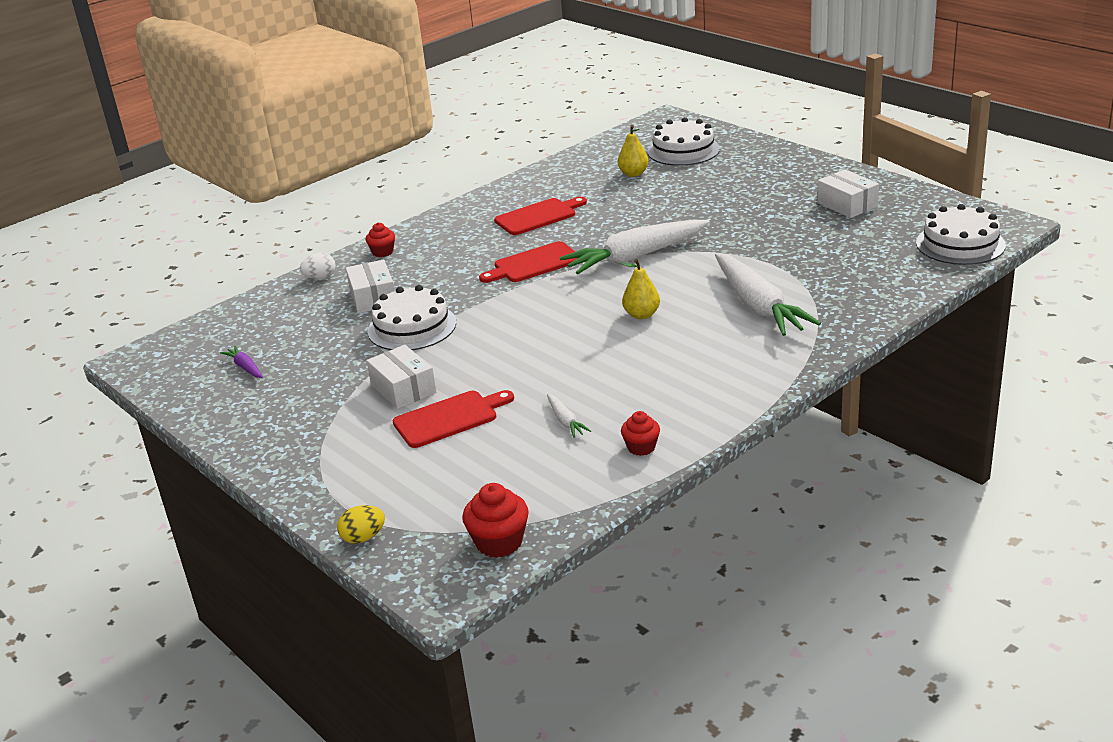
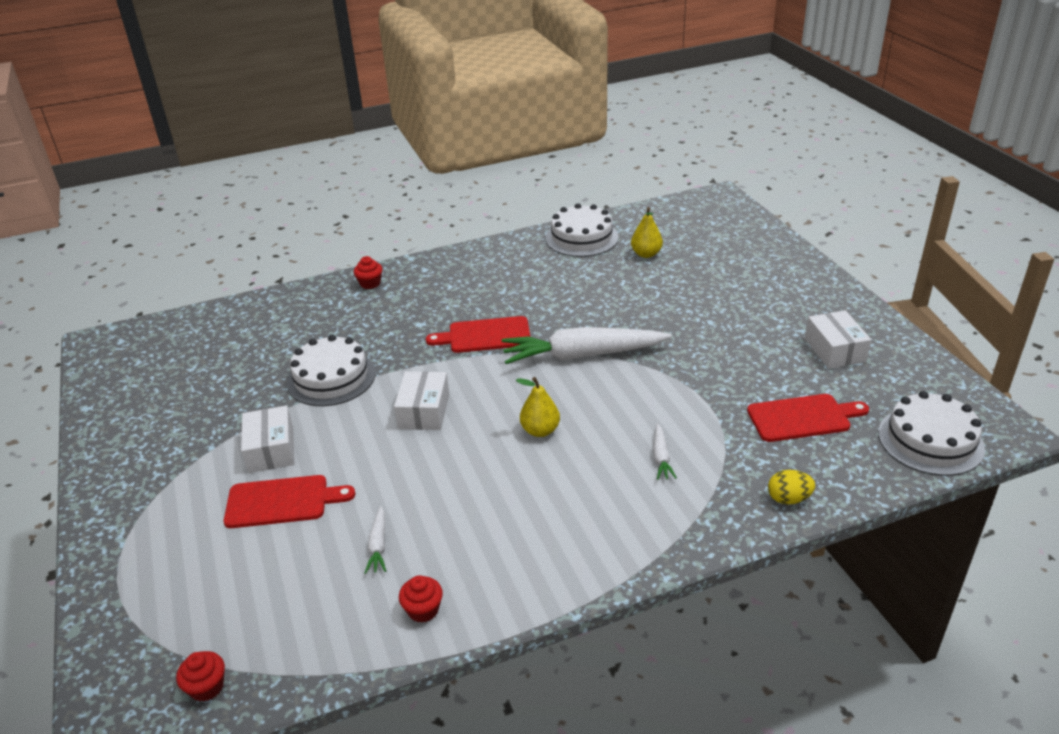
camera: 20 degrees right, 5 degrees up
(245, 367) = (170, 379): purple carrot -> none
(320, 278) = (301, 297): white egg -> none
(363, 538) = (102, 627): yellow egg -> yellow egg (788, 499)
(373, 297) = (325, 333): white box -> white box (424, 411)
(499, 542) = (207, 687): red cupcake -> red cupcake, size x0.65
(538, 216) = (527, 280): red cutting board -> red cutting board (802, 418)
(683, 150) = (711, 238): white cake -> white cake (581, 238)
(758, 306) = (661, 457): white carrot -> white carrot, size x0.42

